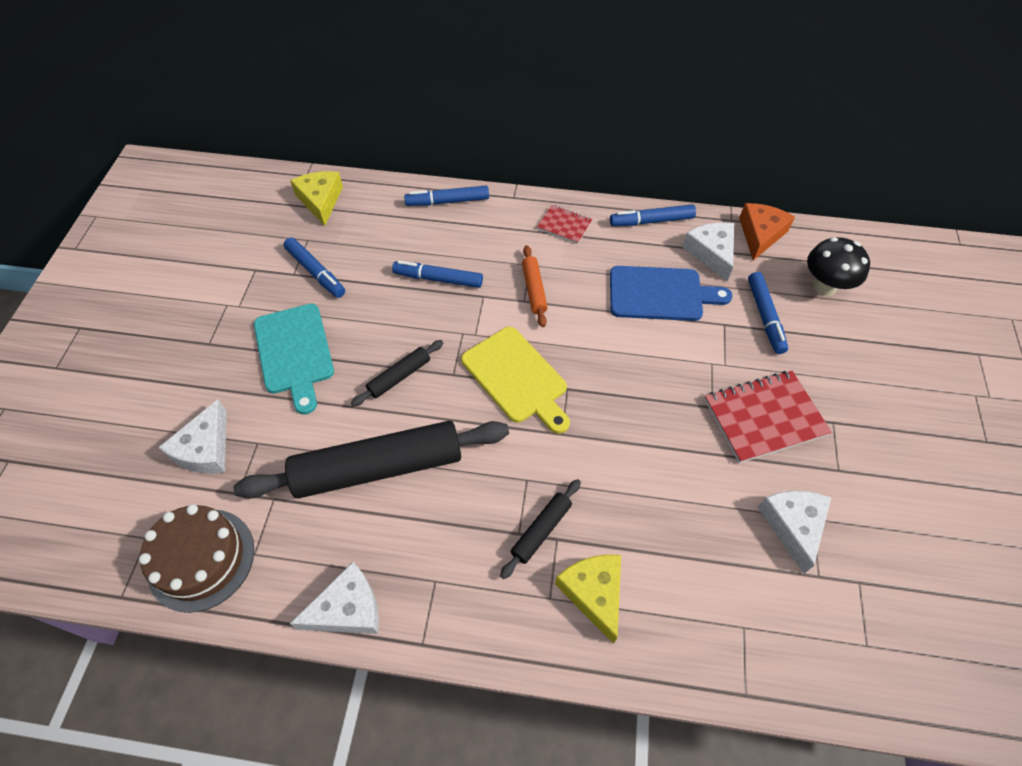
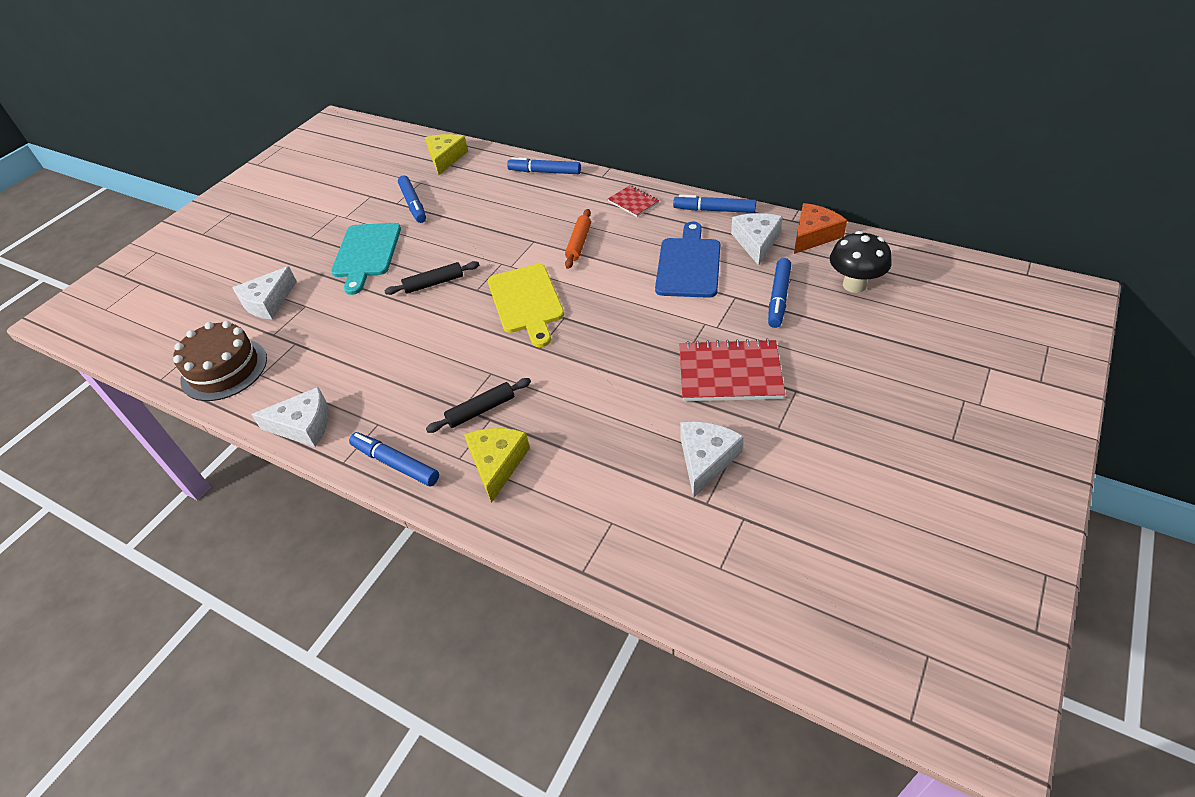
camera: 25 degrees right, 10 degrees down
(378, 468) = (381, 340): black rolling pin -> none
(438, 279) = (504, 223): blue marker -> blue marker (395, 464)
(660, 294) = (689, 264): blue cutting board -> blue cutting board turned 105 degrees counterclockwise

